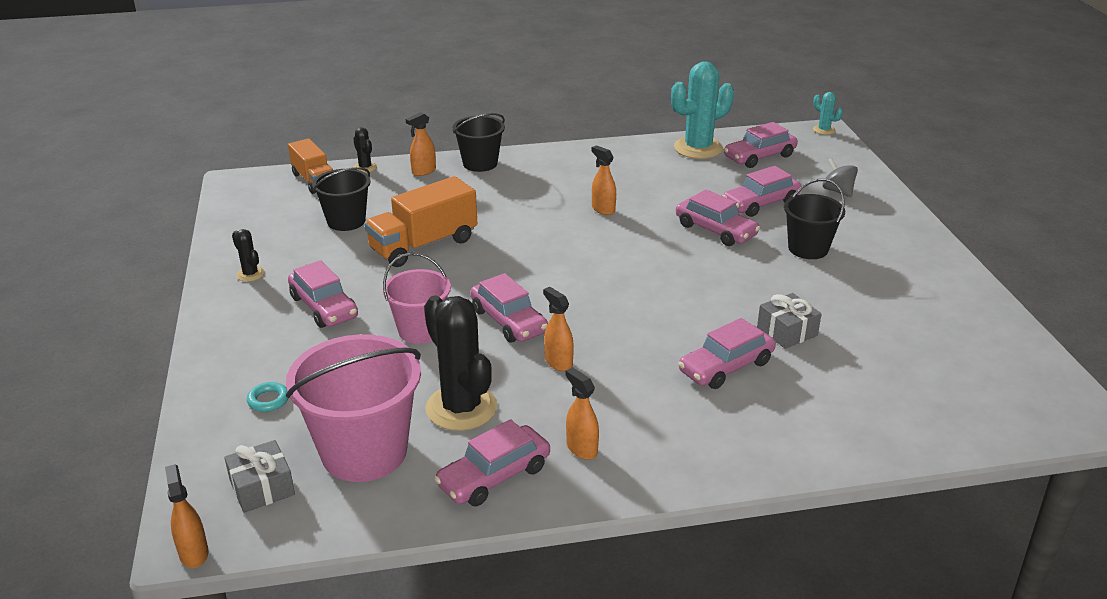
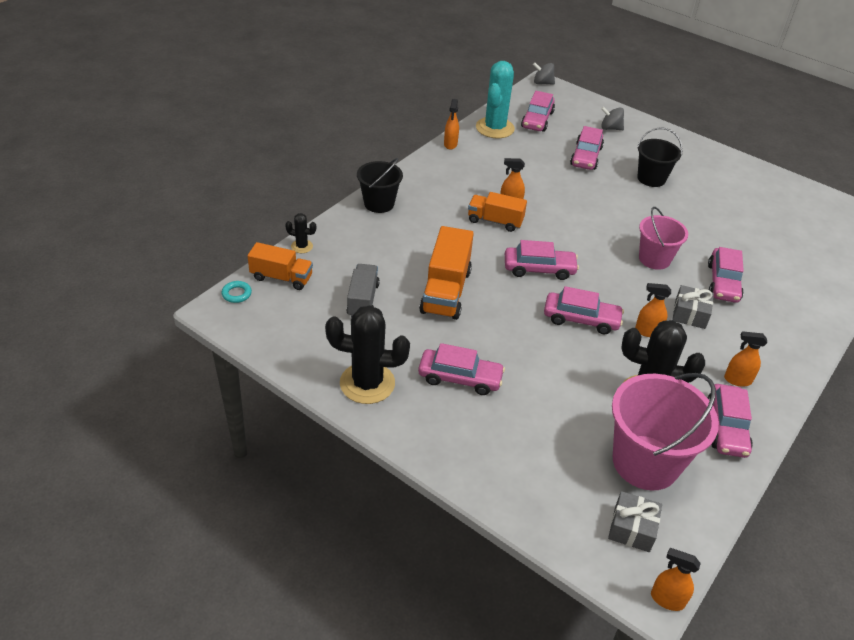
camera: 45 degrees left, 10 degrees up
(250, 274) = (367, 383): black cactus -> black cactus, size x2.16
(268, 400) = (538, 469): turquoise ring -> turquoise ring (236, 294)
(346, 221) = (363, 300): black bucket -> grey truck
(420, 330) = (544, 357): pink bucket -> pink bucket (654, 259)
(423, 171) = (350, 229): orange spray bottle -> orange spray bottle (450, 144)
(563, 216) = (495, 221): none -> orange truck
(715, 230) = (591, 189): pink car -> pink car (539, 269)
(787, 331) = (716, 242): grey gift -> grey gift (690, 314)
(824, 130) = (542, 83): turquoise cactus -> grey spinning top

